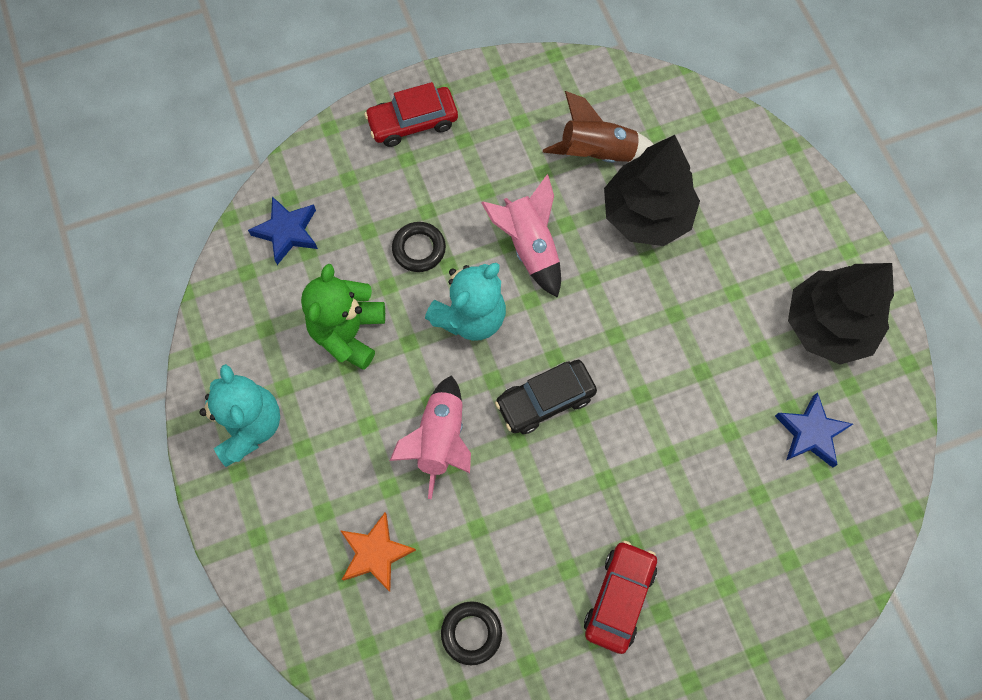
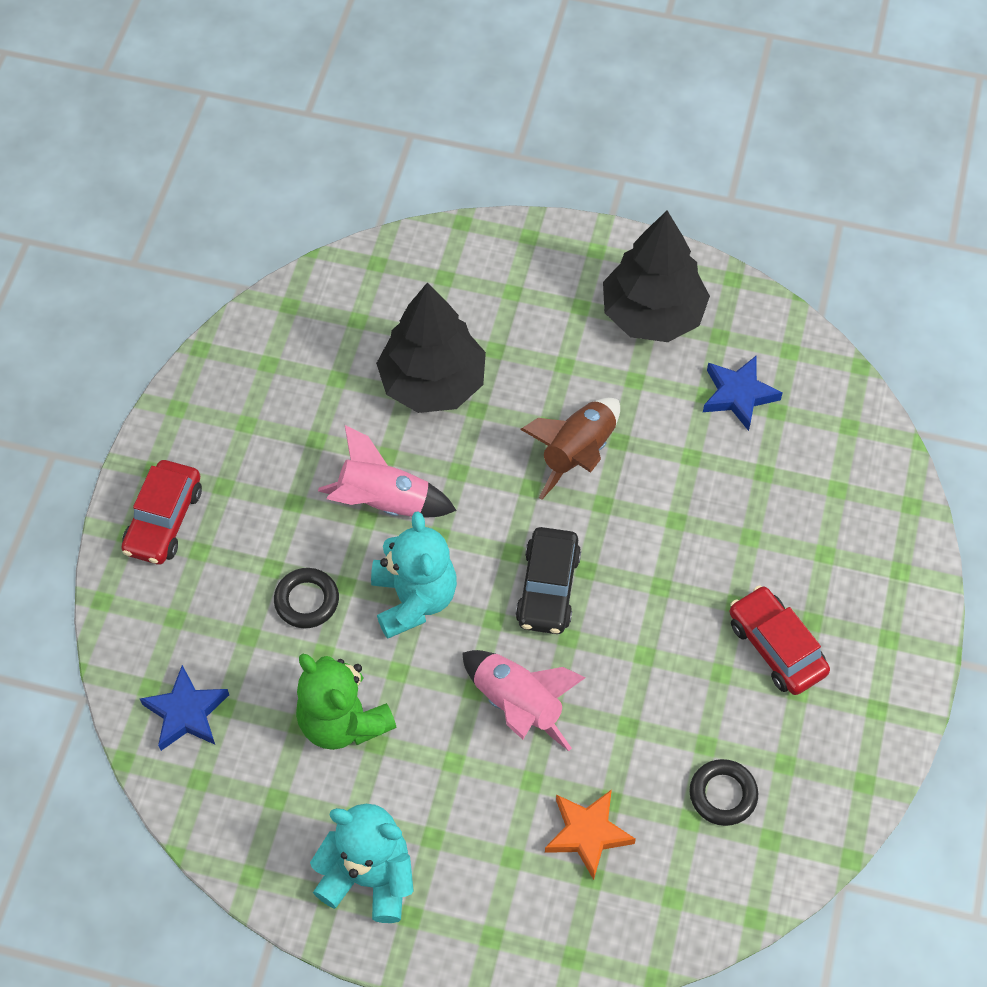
camera: 55 degrees left, 10 degrees down
(597, 153) = (336, 381): brown rocket -> brown rocket (577, 453)

